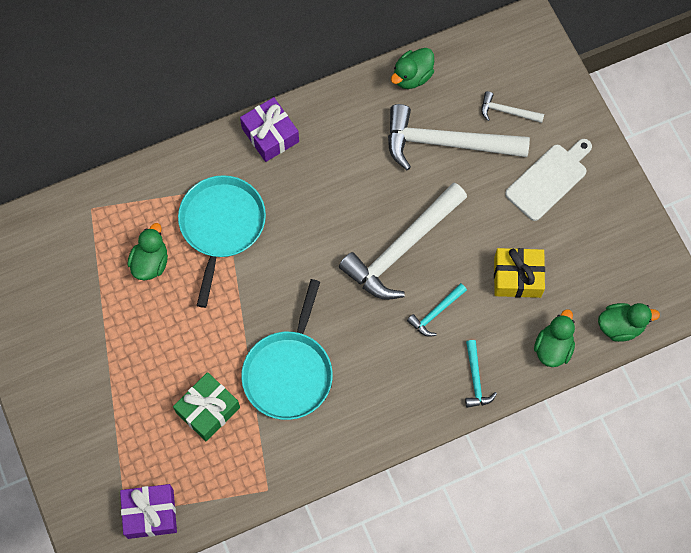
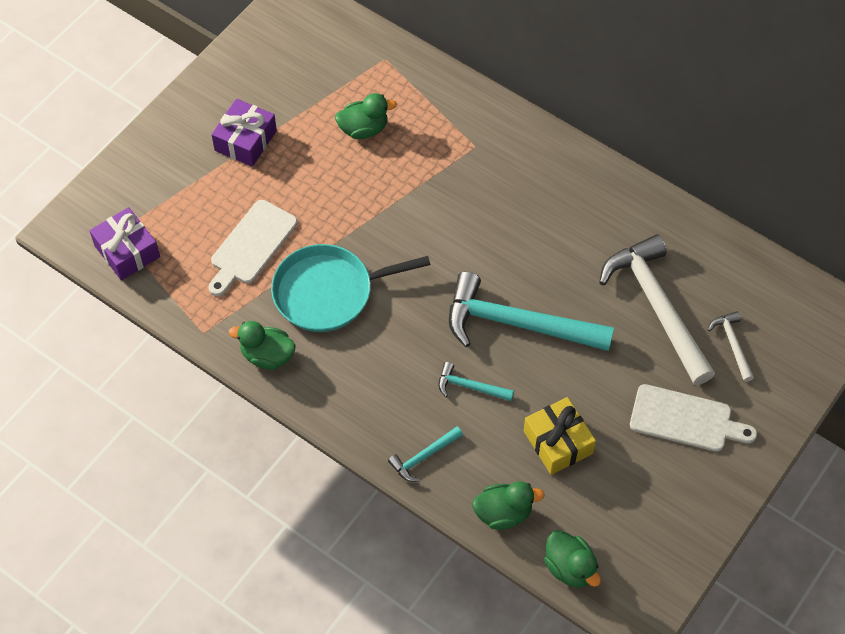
camera: 60 degrees right, 10 degrees down
(208, 410) = (251, 245): green gift -> white cutting board
(221, 226) = (437, 165): turquoise pan -> none
(270, 135) = (556, 156): purple gift -> purple gift (245, 140)
(401, 248) = (517, 323): white hammer -> turquoise hammer
(412, 76) = (706, 242): green duck -> green duck (267, 356)

